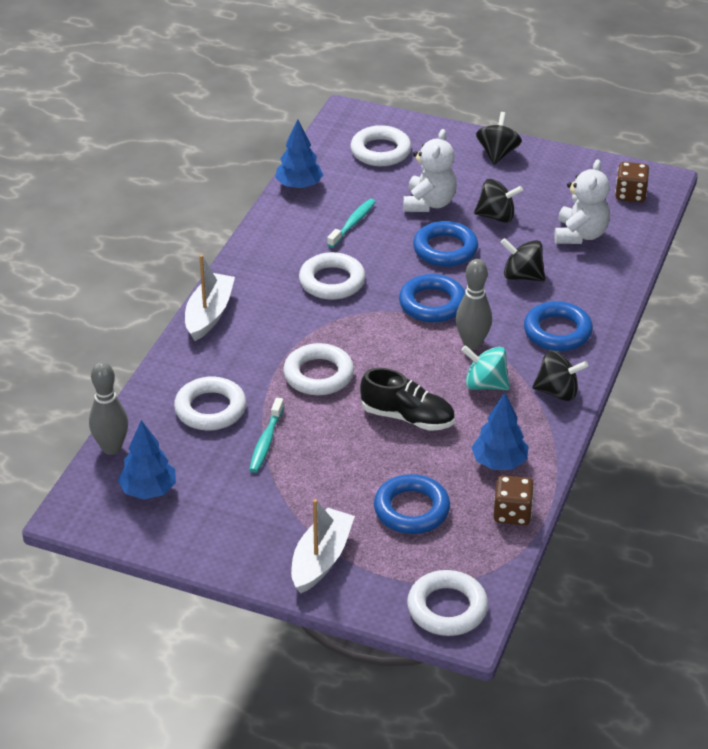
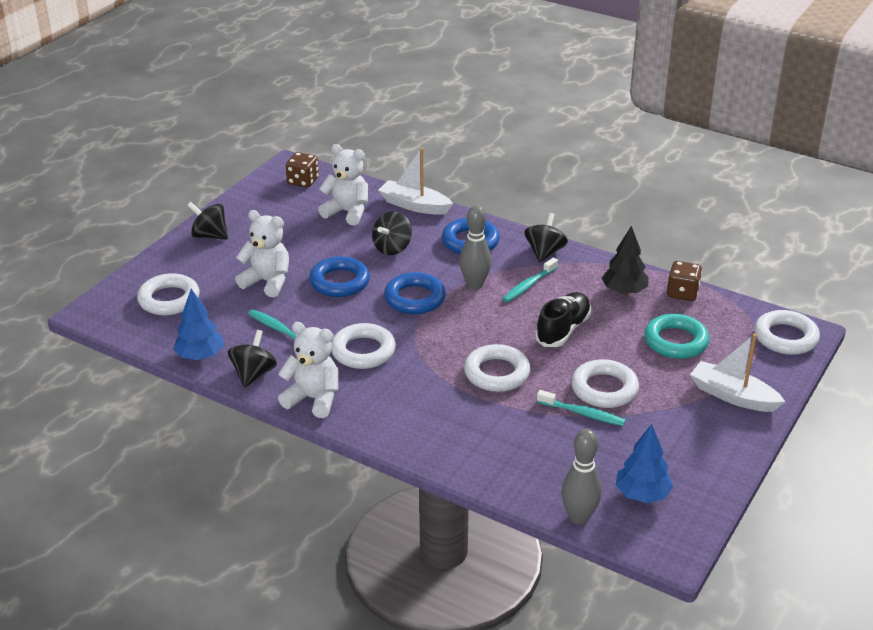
camera: 80 degrees left, 5 degrees down
(209, 314) = (388, 434): white boat -> white boat (414, 205)
(210, 409) = (532, 445): white ring -> white ring (604, 389)
(251, 261) = (313, 399): none -> white teddy bear
(411, 509) = (676, 341): blue ring -> turquoise ring
(485, 384) = (528, 285): turquoise spinning top -> turquoise toothbrush
(496, 216) = (303, 249): black spinning top -> black spinning top (253, 374)
(499, 462) = (624, 291): blue tree -> black tree

